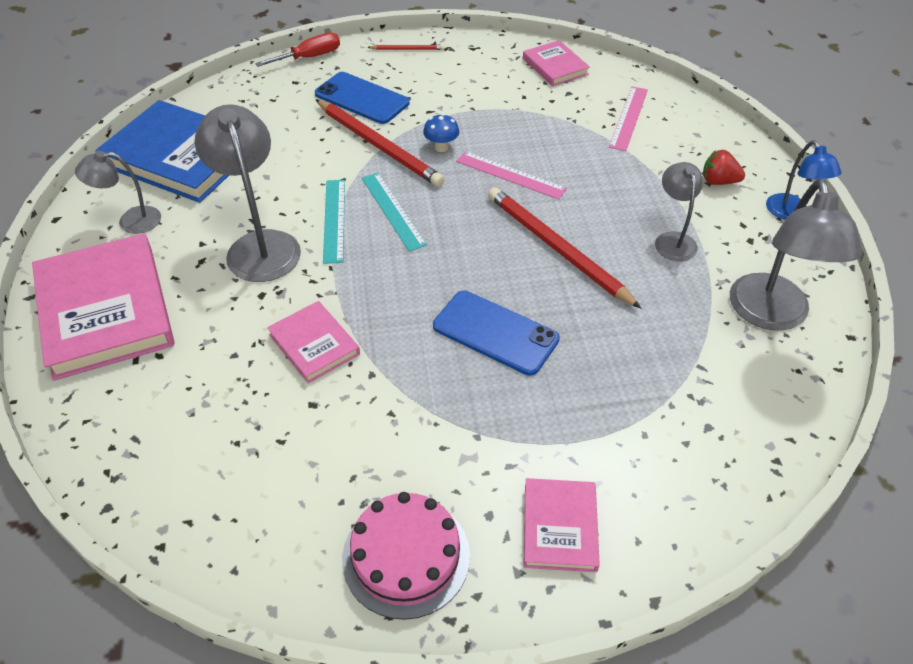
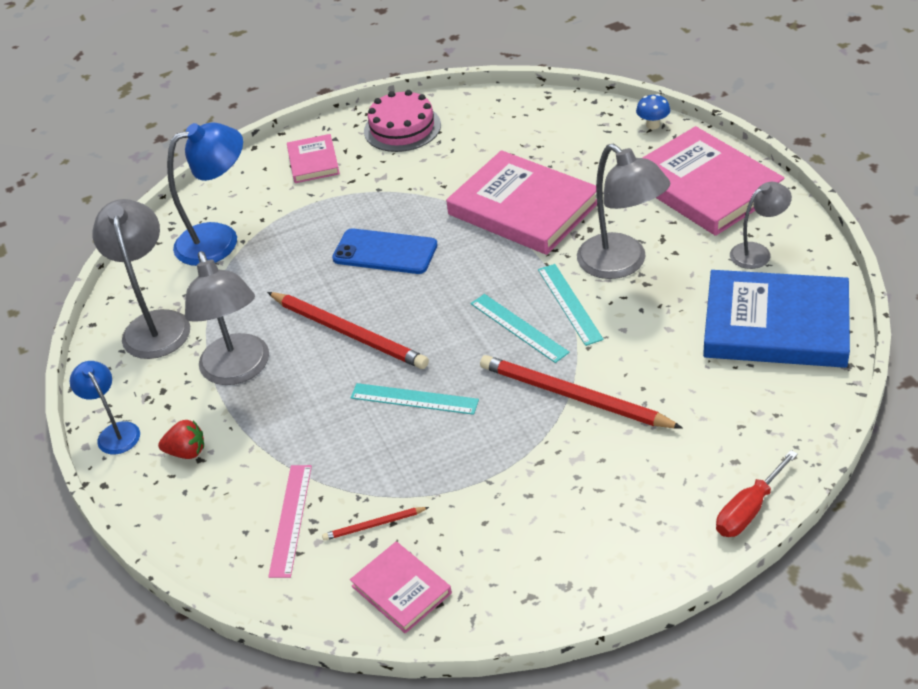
camera: 170 degrees right, 5 degrees down
(314, 344) = (523, 208): pink book -> pink book, size x1.95
(362, 98) = (633, 457): blue phone -> none
(407, 49) = (622, 566): red pencil -> red pencil (374, 525)
(441, 147) = (503, 413): blue mushroom -> blue mushroom (653, 125)
(510, 175) = (414, 399): pink ruler -> turquoise ruler
(673, 240) = (238, 370): grey lamp -> grey lamp, size x1.73
(703, 416) = (219, 239): none -> blue lamp

